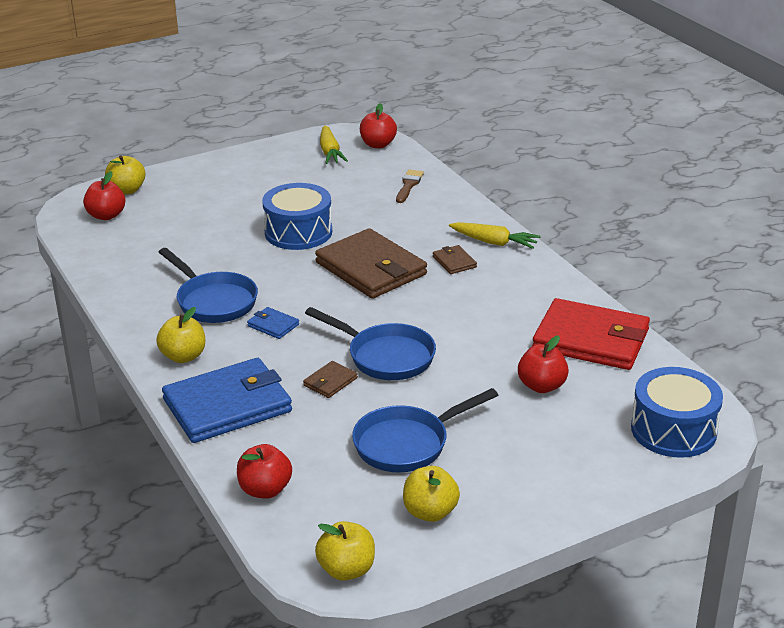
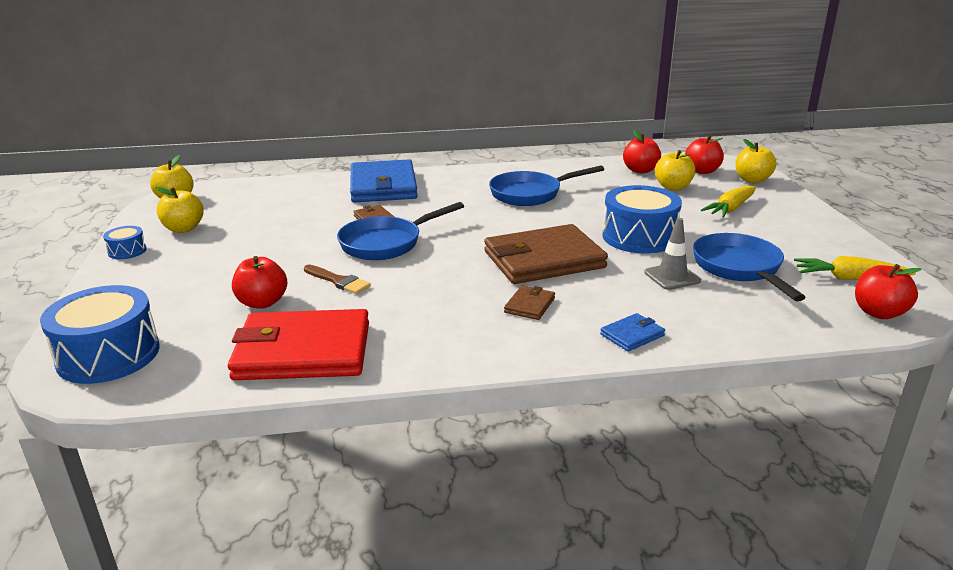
camera: 110 degrees right, 5 degrees down
(183, 356) = (459, 179): yellow apple -> yellow apple (673, 187)
(265, 490) = (280, 187): red apple -> red apple (640, 170)
(273, 325) = (475, 209): blue wallet -> blue wallet (632, 335)
(368, 212) = (672, 277): none -> grey traffic cone
(407, 444) = (264, 233): blue pan -> blue pan (739, 268)
(409, 185) = (743, 313): brown brush -> brown brush (338, 281)
(454, 262) = (530, 305): brown wallet -> brown wallet turned 60 degrees counterclockwise
(494, 242) = (561, 340): yellow carrot -> yellow carrot (730, 209)
(509, 526) = (127, 251): none -> blue drum
(591, 340) = (303, 351): red wallet -> red wallet turned 45 degrees clockwise

